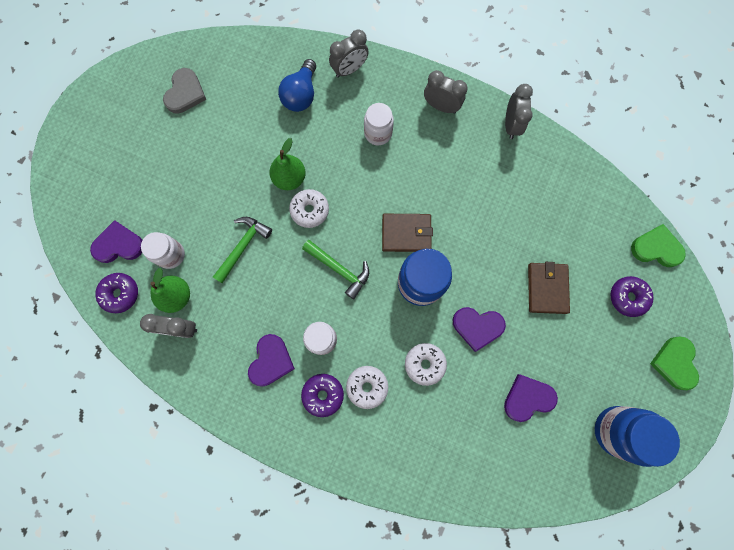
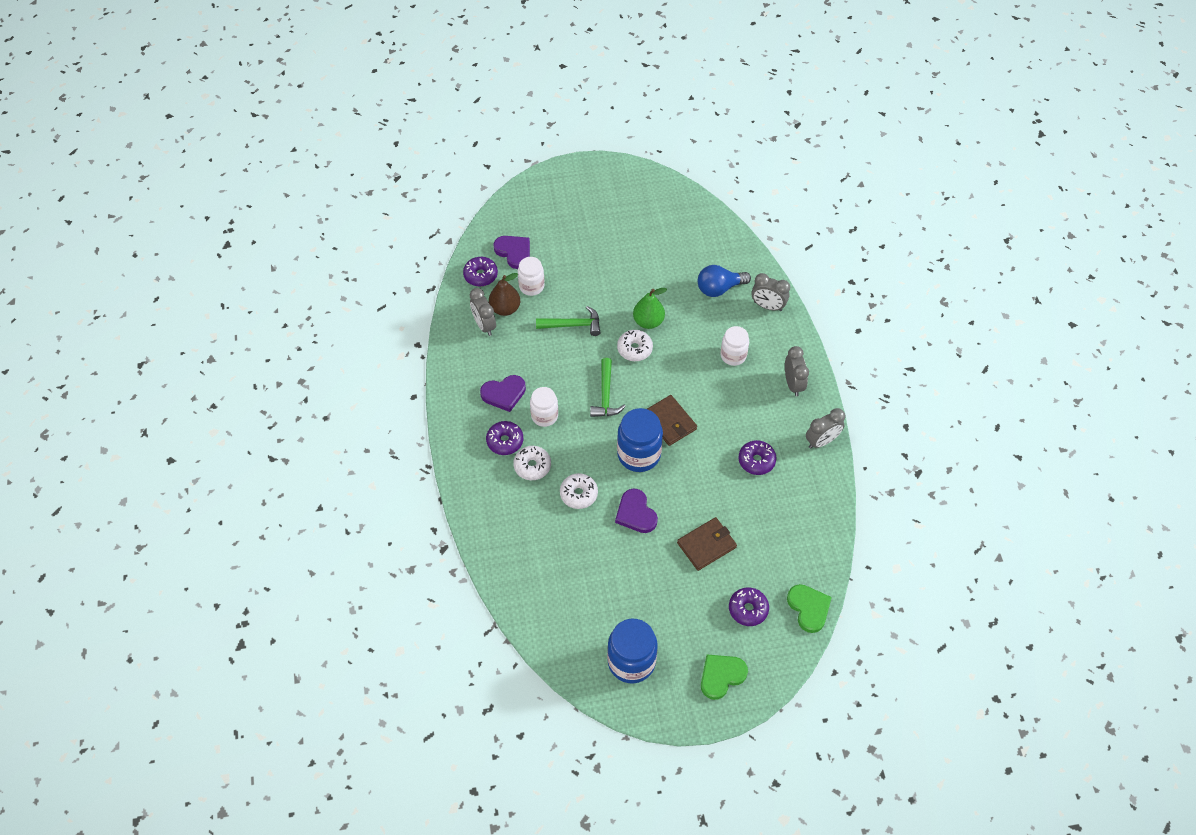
camera: 55 degrees right, 20 degrees down
(176, 296) = (505, 308): green pear -> brown pear
(185, 93) = (657, 218): grey heart -> none
(494, 189) = (756, 461): none -> purple donut
(528, 398) = (607, 581): purple heart -> none

